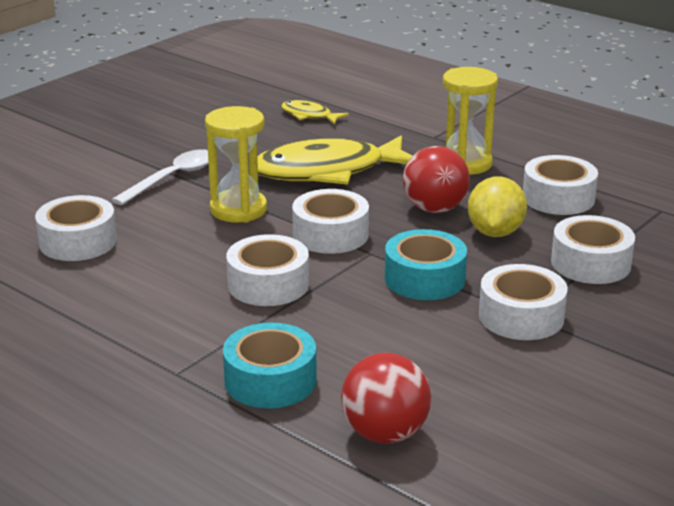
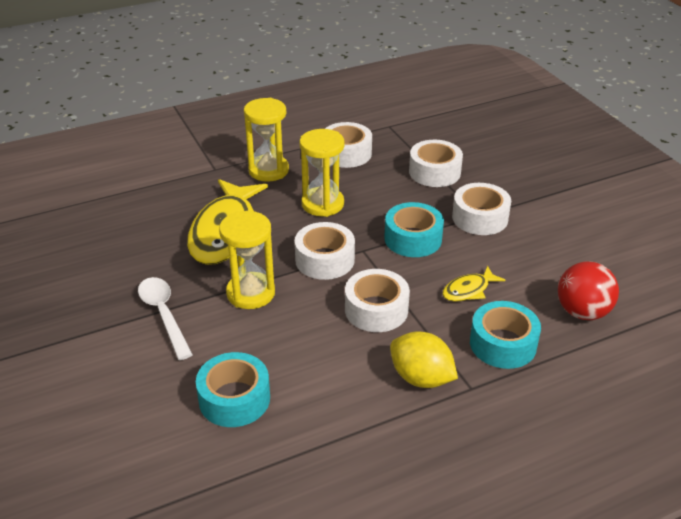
camera: 65 degrees left, 10 degrees up
(78, 242) = (234, 399): white tape -> turquoise tape
(309, 115) = (120, 212): yellow fish -> yellow fish (468, 290)
(434, 209) = (322, 204): red ball -> yellow hourglass
(495, 232) = (373, 192): yellow lemon -> yellow lemon (421, 378)

